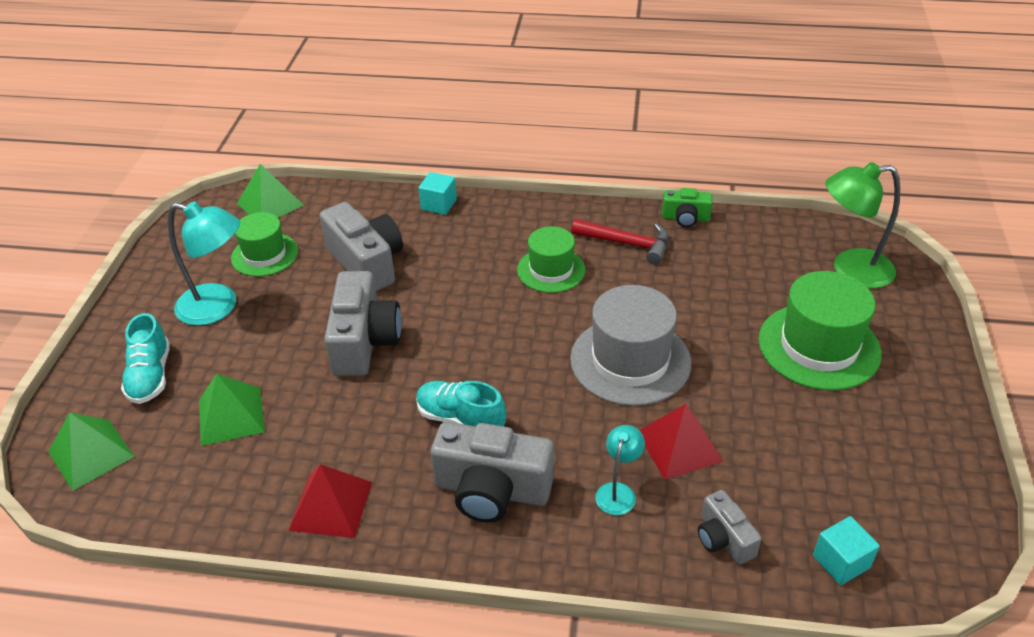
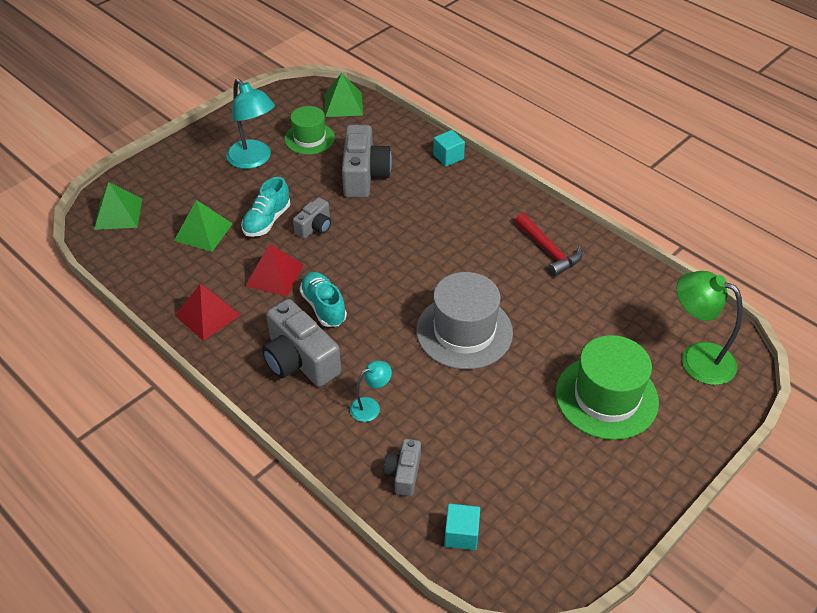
camera: 35 degrees right, 5 degrees up
(150, 376) = (183, 184): turquoise shoe -> turquoise shoe (267, 221)
(364, 341) = (315, 227): grey camera -> grey camera, size x0.54
(551, 270) = (476, 242): green hat -> none
(679, 446) = (437, 403): red pyramid -> red pyramid (274, 275)
(685, 218) = (612, 254): green camera -> none

